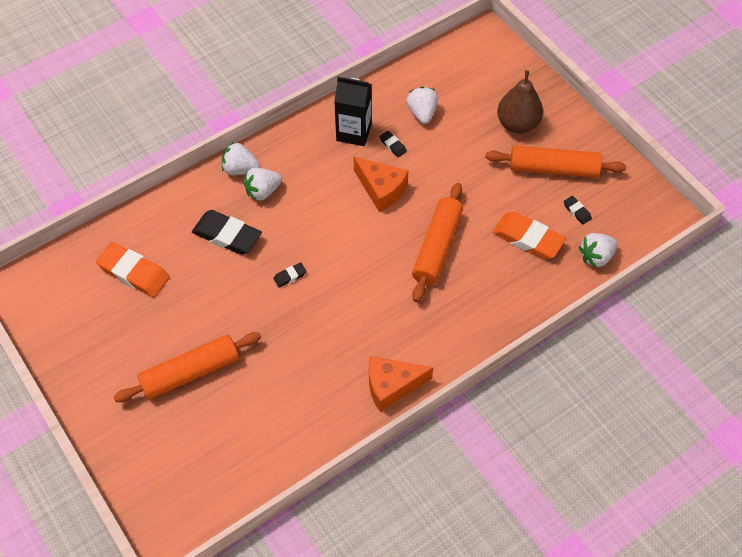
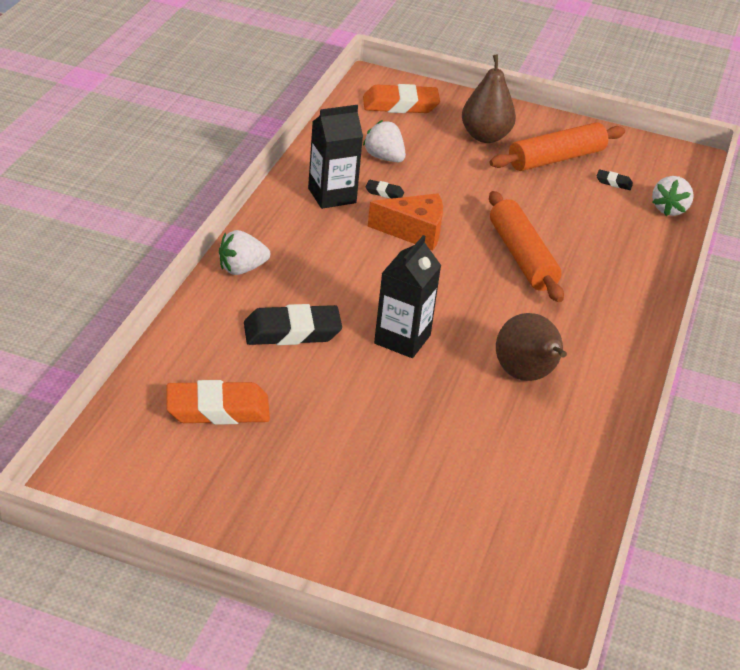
camera: 40 degrees left, 20 degrees down
(190, 372) = (390, 472): orange rolling pin -> none
(263, 191) = (289, 278): white strawberry -> none
(290, 276) = (402, 339): black eraser -> black carton
(343, 347) = (526, 376): none -> brown pear
(391, 386) = (611, 386): orange cheese -> none
(528, 238) = (596, 218): orange eraser -> orange eraser (400, 105)

